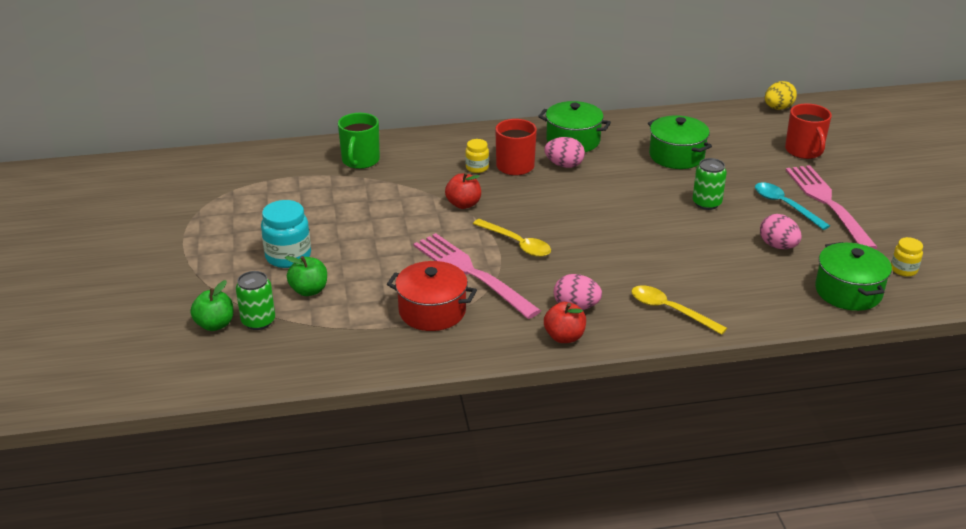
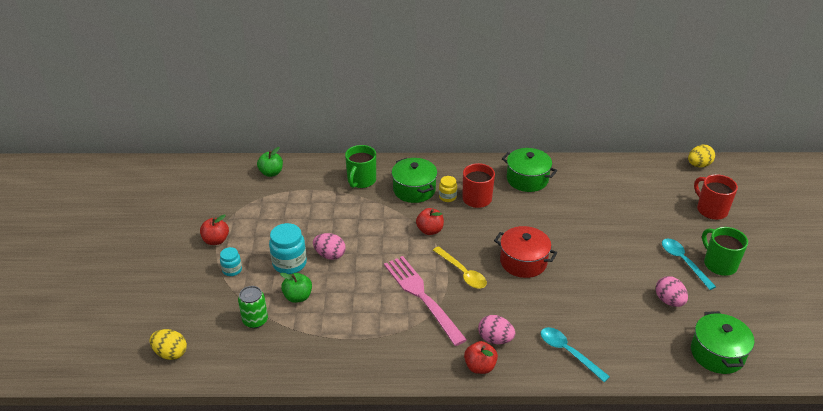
camera: 10 degrees right, 5 degrees up
(152, 369) = (171, 353): none -> yellow egg
(181, 242) = (216, 240): none -> red apple
(212, 271) = (232, 270): none -> turquoise jar
(215, 324) = (224, 319): green apple -> green apple (271, 173)
(432, 311) = (384, 328): red pot -> red pot (523, 262)
(564, 165) = (515, 202): pink egg -> pink egg (330, 255)
(670, 310) = (568, 352): yellow spoon -> turquoise spoon
(676, 156) = (606, 203): green pot -> green pot (414, 190)
(706, 203) = (620, 252): green can -> none
(804, 151) = (711, 210): red mug -> red mug turned 150 degrees clockwise
(828, 204) = (719, 264): pink fork -> green mug
(903, 270) = (768, 338): yellow jar -> none

